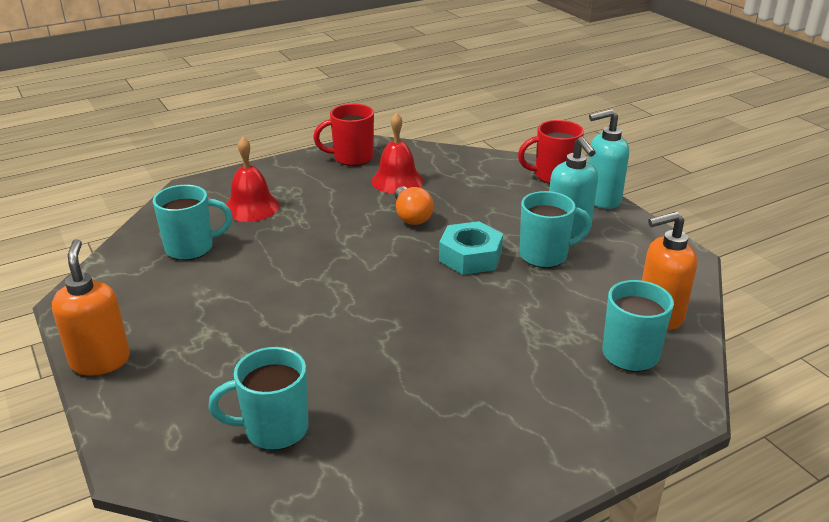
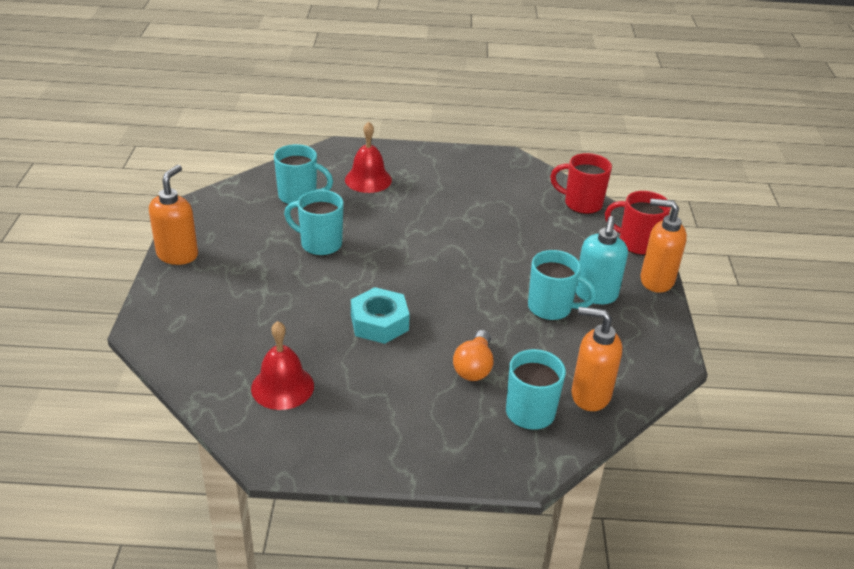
camera: 30 degrees right, 5 degrees up
(274, 429) = (237, 347): turquoise mug -> turquoise mug (320, 244)
(351, 158) = (482, 165): red mug -> red mug (581, 204)
(397, 181) = (498, 198): red bell -> red bell (282, 387)
(411, 216) = (478, 233): orange light bulb -> orange light bulb (474, 367)
(470, 256) = (490, 284): turquoise nut -> turquoise nut (379, 323)
(601, 199) = (656, 280): turquoise soap dispenser -> orange soap dispenser

